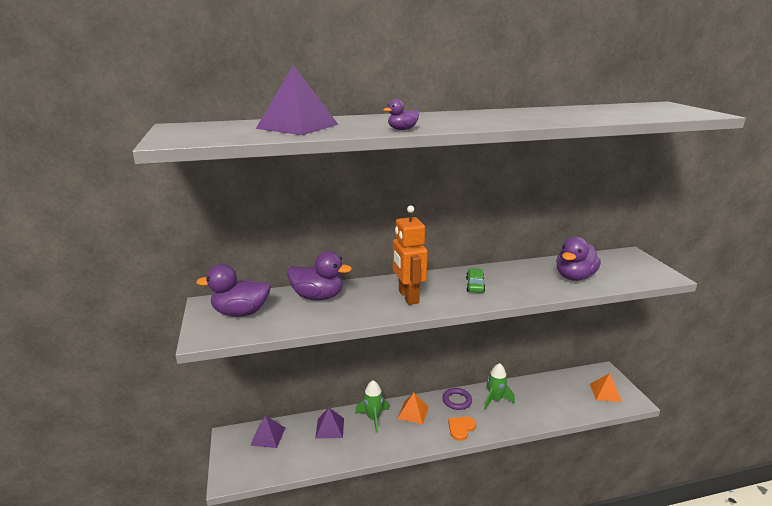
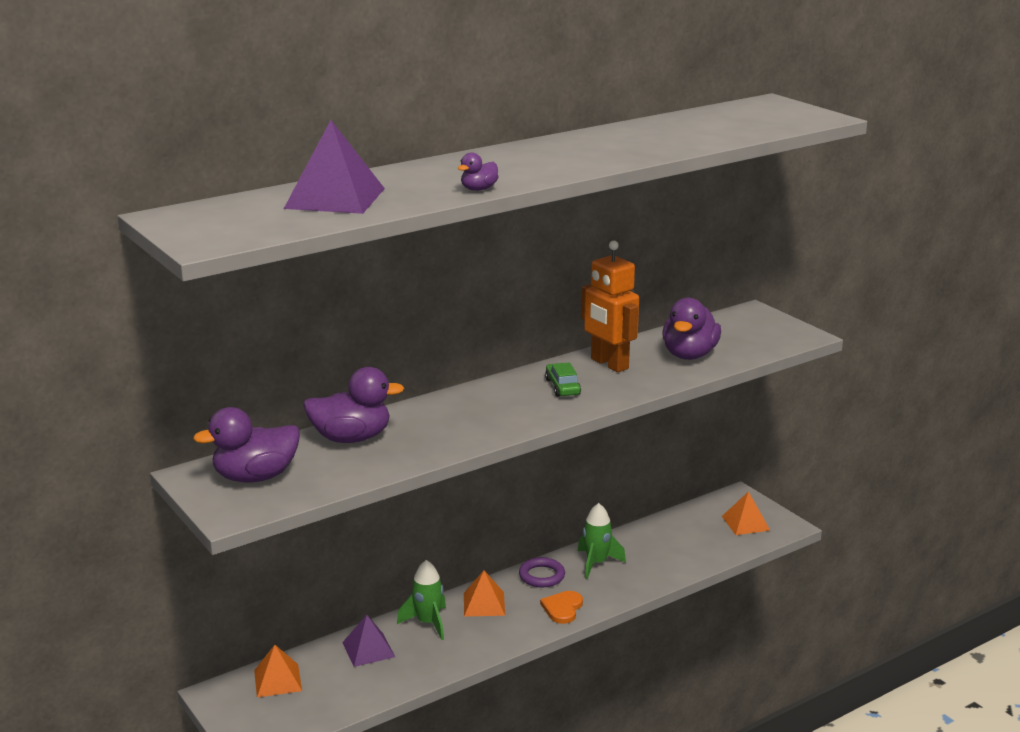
camera: 20 degrees left, 0 degrees up
(268, 436) = (277, 680): purple pyramid -> orange pyramid
(408, 297) = (480, 417): orange robot -> orange robot (609, 364)

